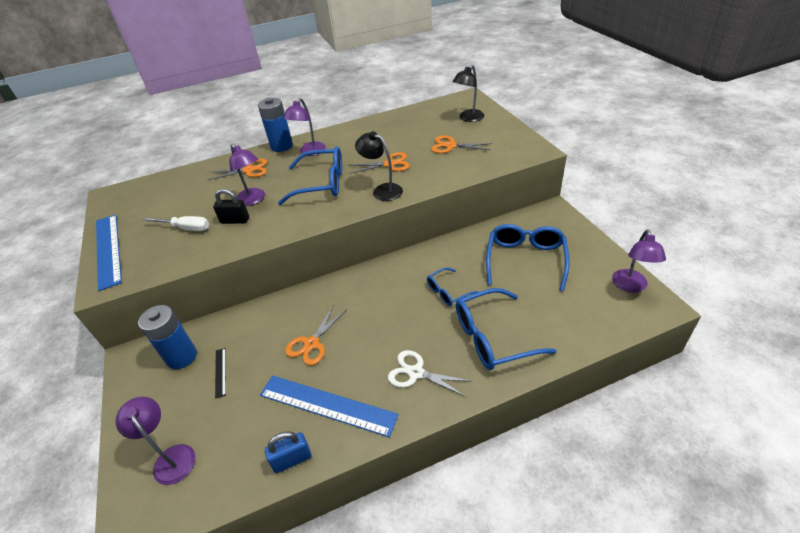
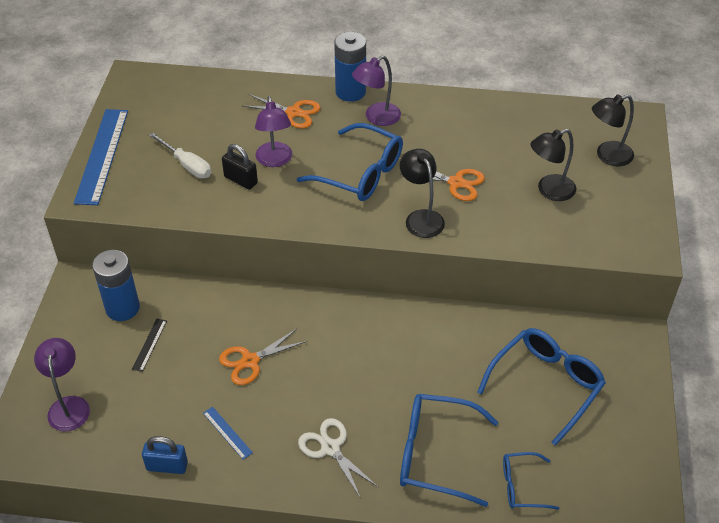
camera: 25 degrees right, 5 degrees up
(327, 404) = (227, 432): blue ruler -> blue ruler, size x0.44
(447, 292) = (428, 377): blue glasses -> blue glasses (521, 486)
(450, 146) = (549, 190): orange scissors -> black lamp
(630, 286) = (639, 482): purple lamp -> none

